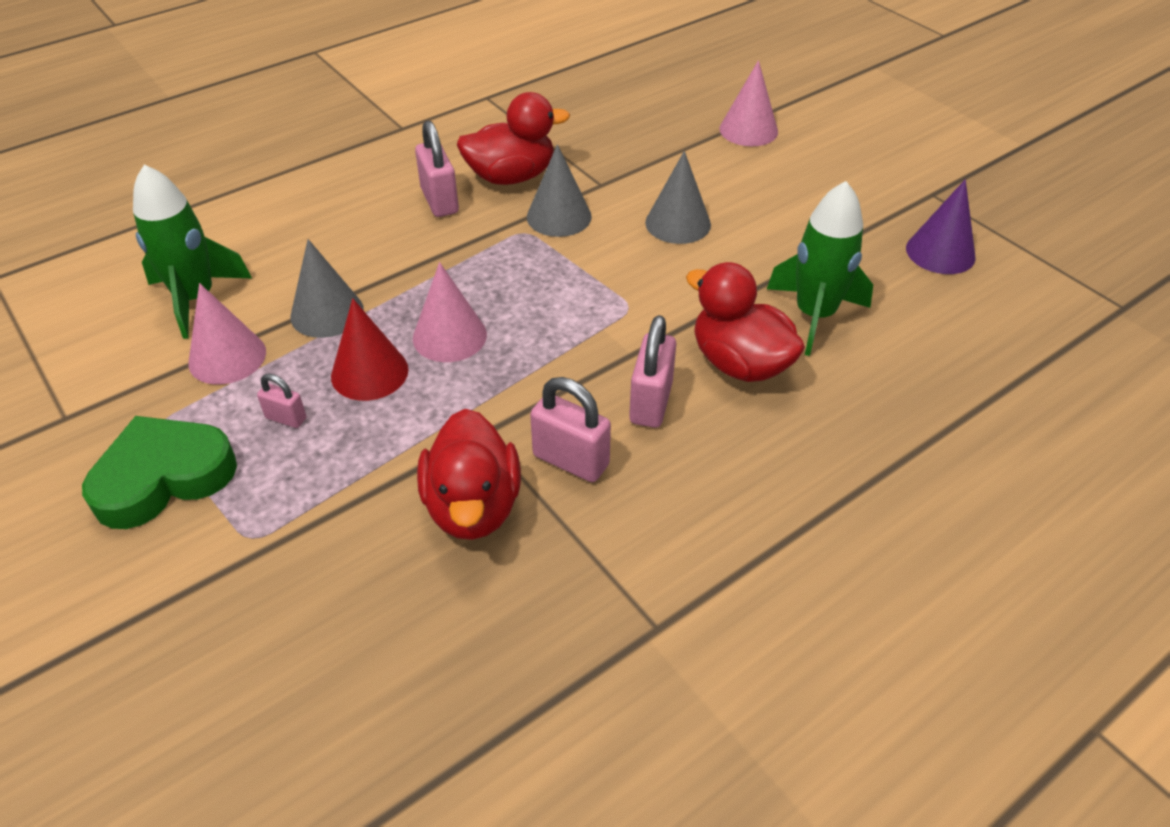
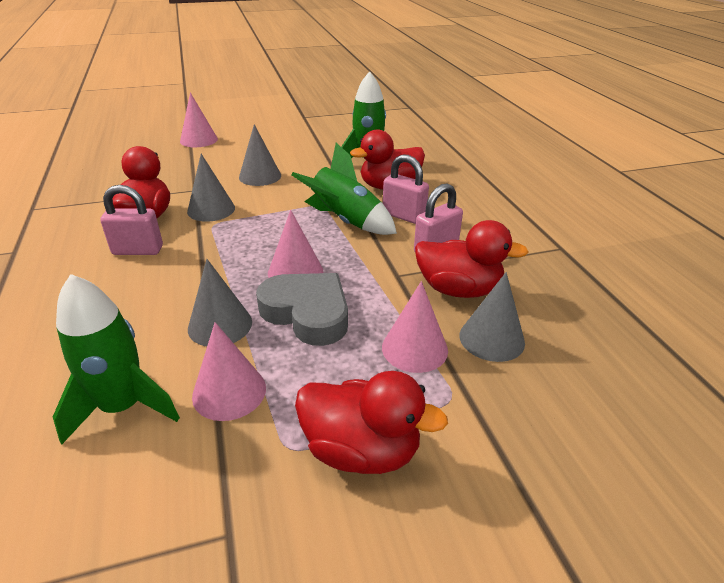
camera: 70 degrees left, 10 degrees down
(163, 477) = (361, 450): green heart -> red duck
(286, 418) = (330, 363): pink padlock -> none
(330, 485) = (414, 348): none -> pink cone
(369, 372) = (307, 313): red cone -> grey heart
(372, 561) = (491, 338): none -> grey cone
(599, 345) = (345, 221): none -> green rocket
(940, 252) = (347, 126): purple cone -> none

